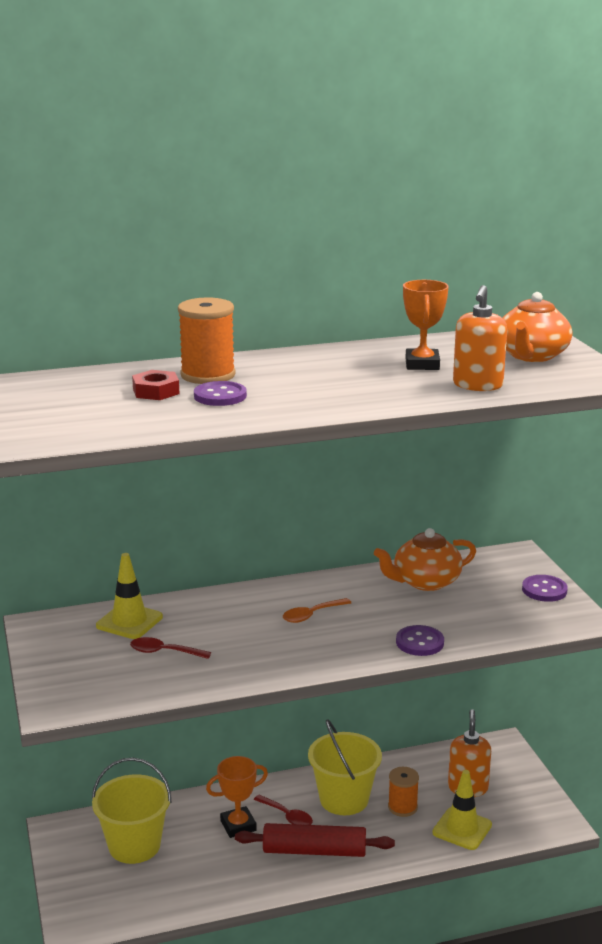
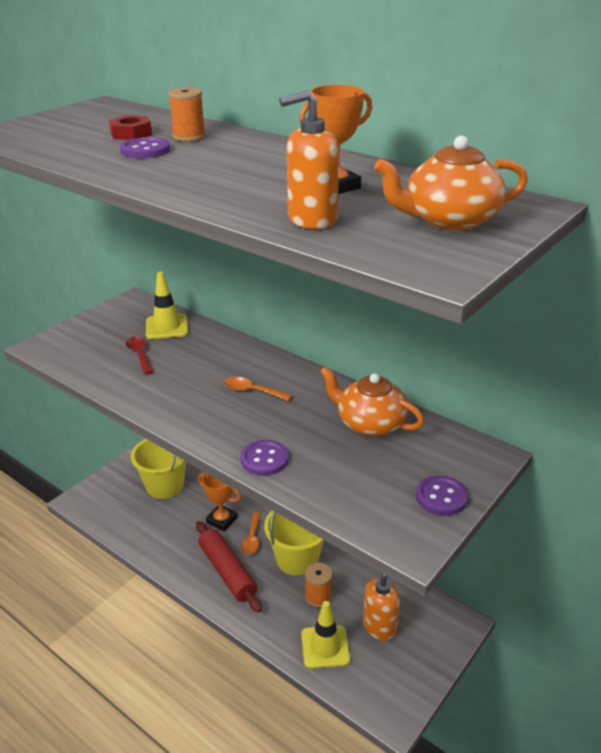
camera: 55 degrees right, 10 degrees up
(208, 375) = (189, 136): orange spool -> orange spool, size x0.65
(287, 816) = (252, 539): red spoon -> orange spoon

